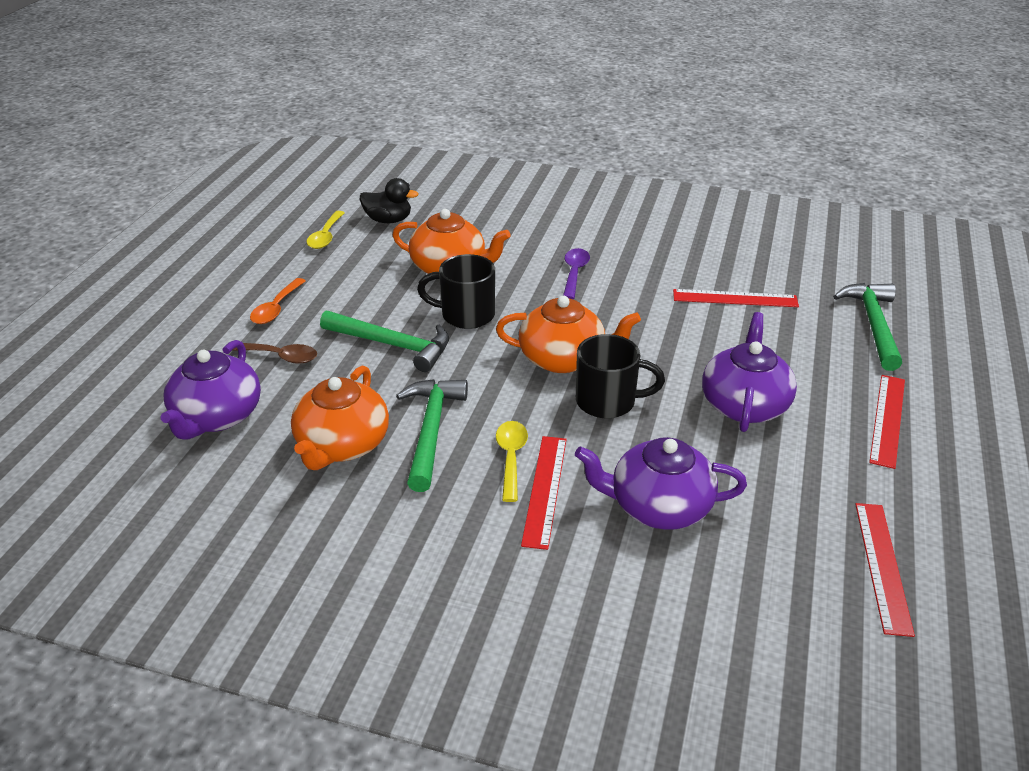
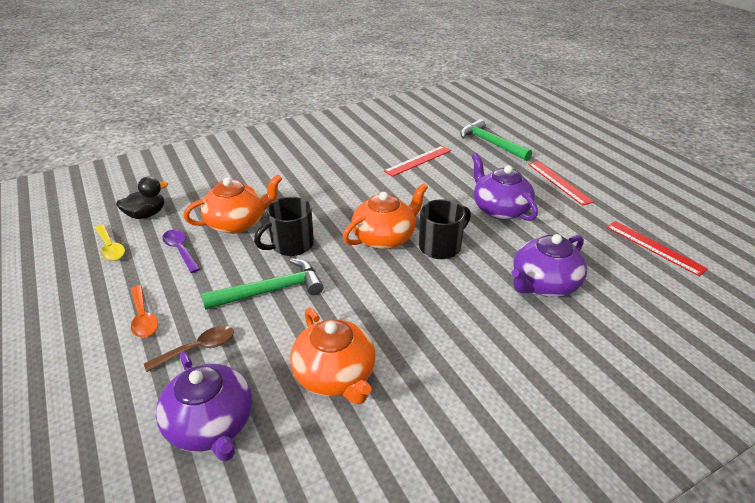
camera: 45 degrees left, 0 degrees up
(431, 430) = (376, 326): green hammer -> none
(511, 458) = (442, 310): yellow spoon -> none
(545, 490) = (485, 315): red ruler -> none
(574, 273) = (319, 188): purple spoon -> purple spoon (180, 250)

